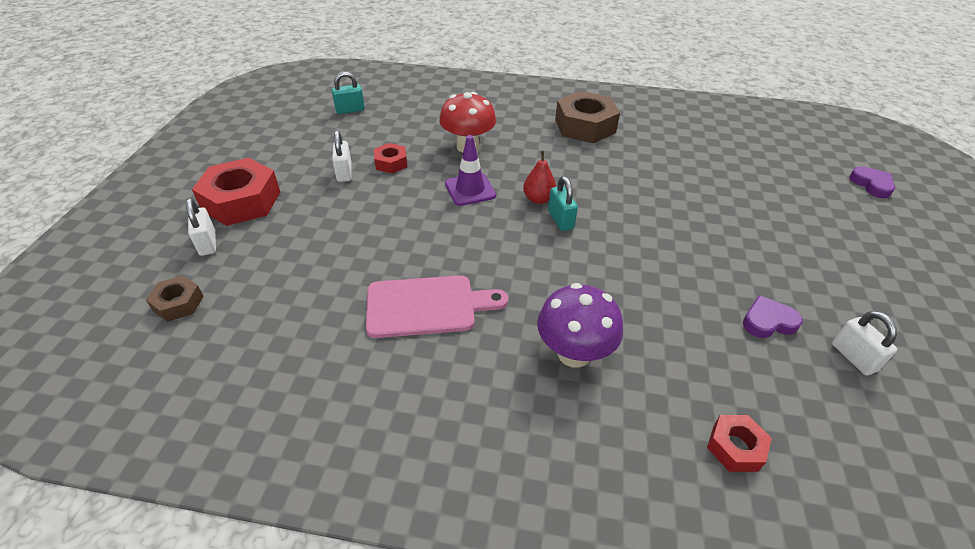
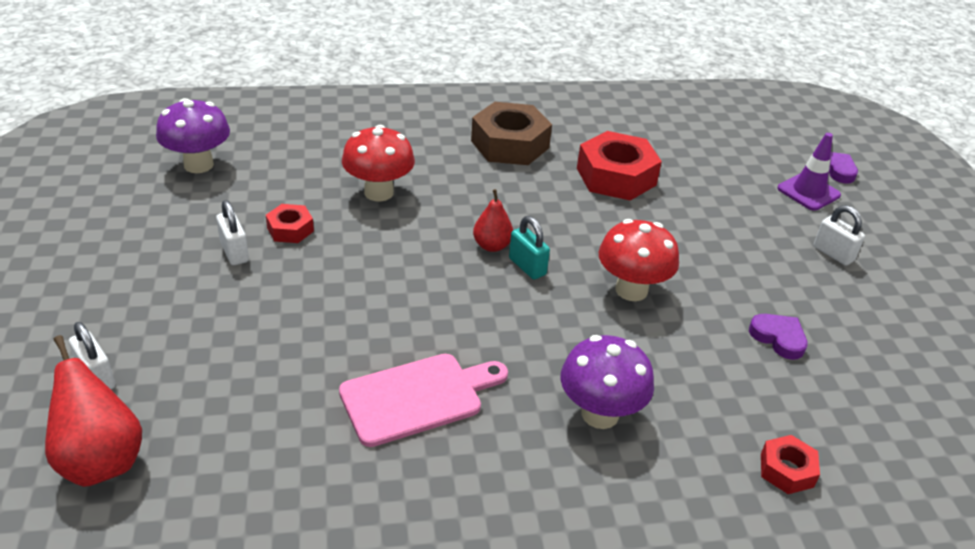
camera: 20 degrees left, 5 degrees down
(178, 303) = (101, 460): brown nut -> red pear
(241, 201) = (112, 314): red nut -> red nut (616, 176)
(350, 110) = (198, 165): turquoise padlock -> purple mushroom
(470, 189) = (406, 248): purple traffic cone -> purple traffic cone (808, 192)
(643, 254) = (631, 290): none -> red mushroom
(768, 321) = (778, 338): purple heart -> purple heart turned 75 degrees clockwise
(853, 357) = (866, 357): white padlock -> white padlock (833, 254)

